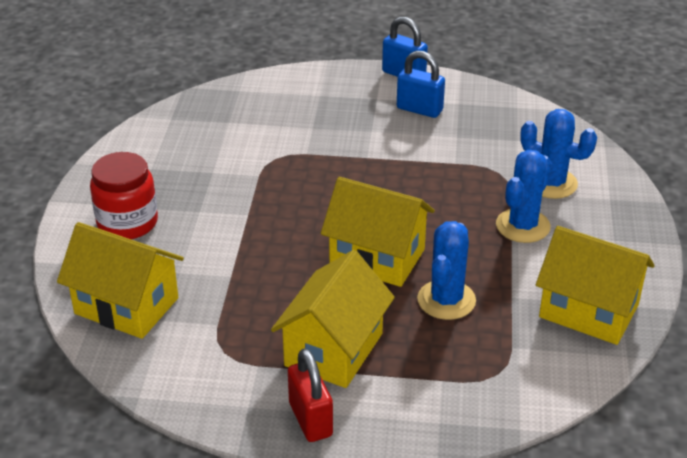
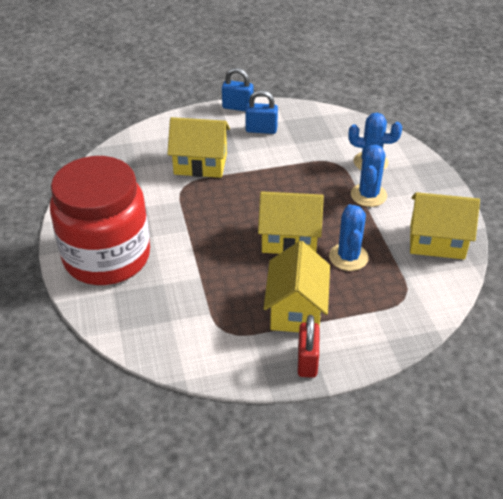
camera: 20 degrees left, 5 degrees up
(127, 223) = (107, 257): red jar -> red jar, size x1.96
(127, 306) = (140, 317): yellow house -> yellow house (200, 164)
(310, 419) = (307, 361): red padlock -> red padlock turned 45 degrees clockwise

